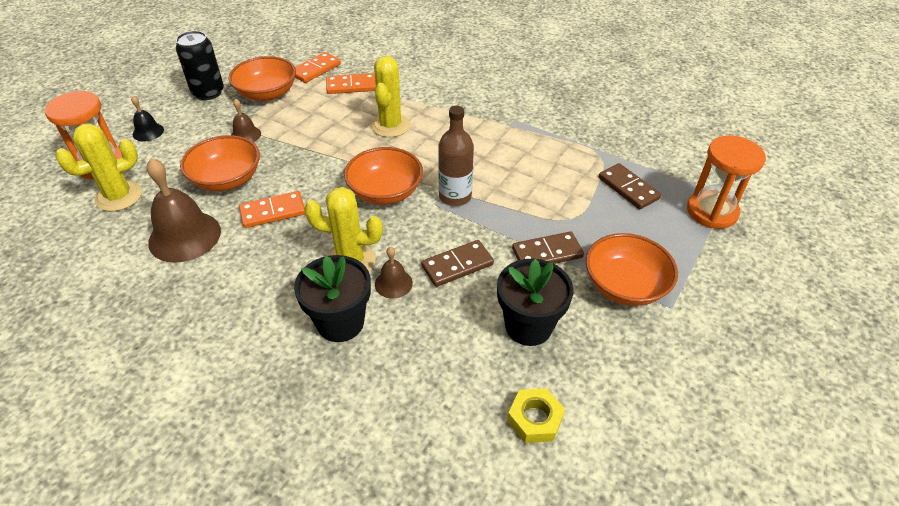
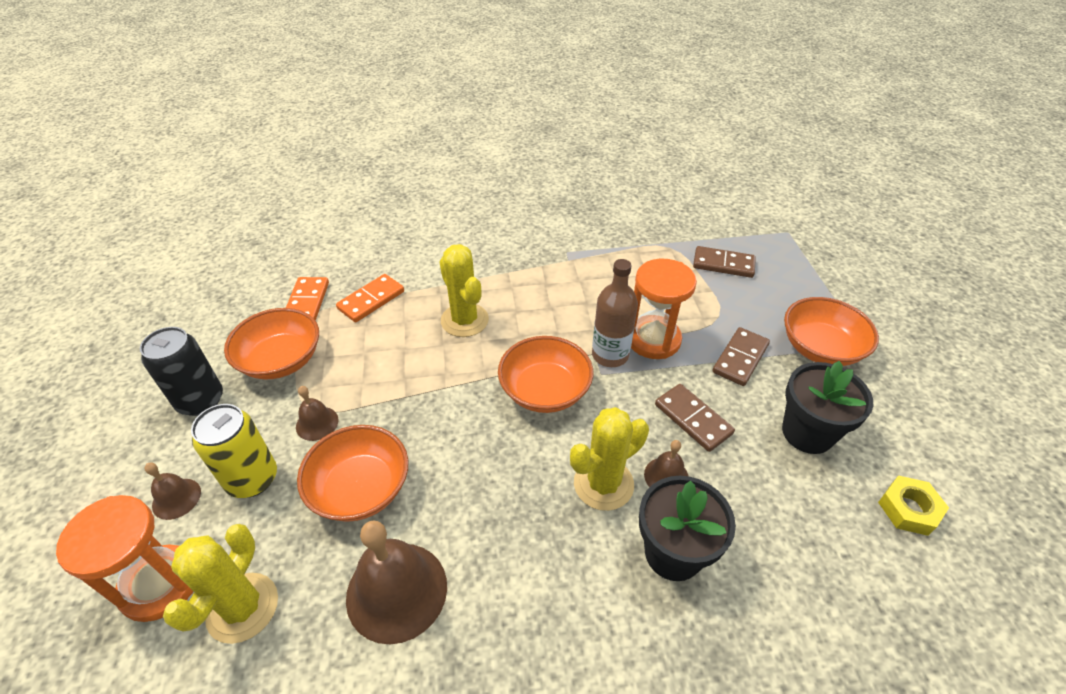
camera: 40 degrees left, 0 degrees up
(148, 132) = (176, 498): black bell -> brown bell
(187, 143) = (252, 479): none -> yellow can
(273, 212) = (462, 489): orange domino -> none
(457, 265) = (693, 419): brown domino -> brown domino turned 60 degrees counterclockwise
(712, 211) = (795, 250): orange hourglass -> orange hourglass (653, 339)

